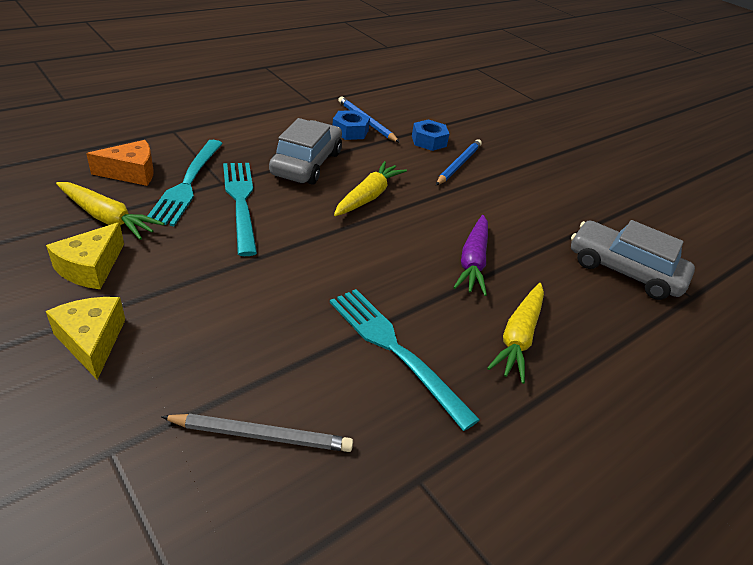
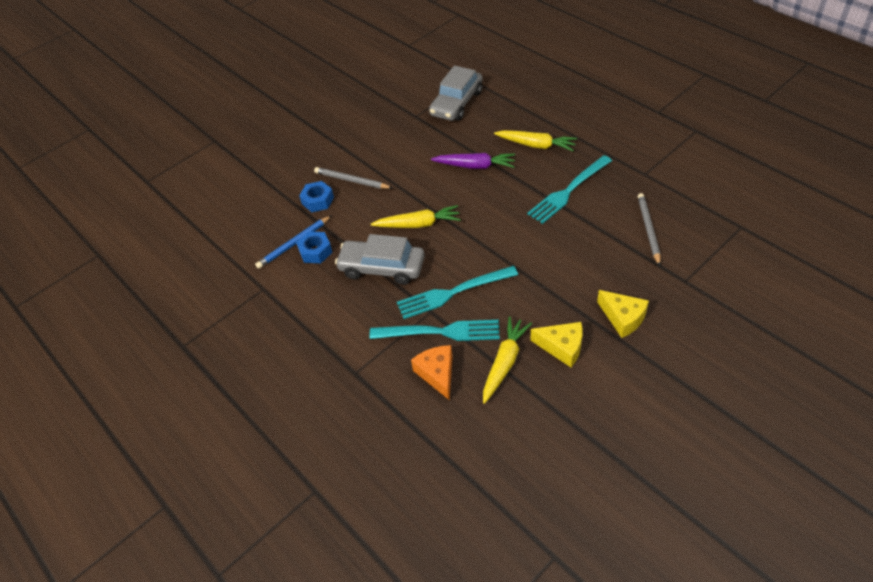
camera: 85 degrees left, 10 degrees up
(92, 341) = (623, 318): yellow cheese -> yellow cheese turned 105 degrees counterclockwise
(368, 197) = (418, 224): yellow carrot -> yellow carrot turned 150 degrees clockwise
(458, 164) = (352, 180): blue pencil -> grey pencil

